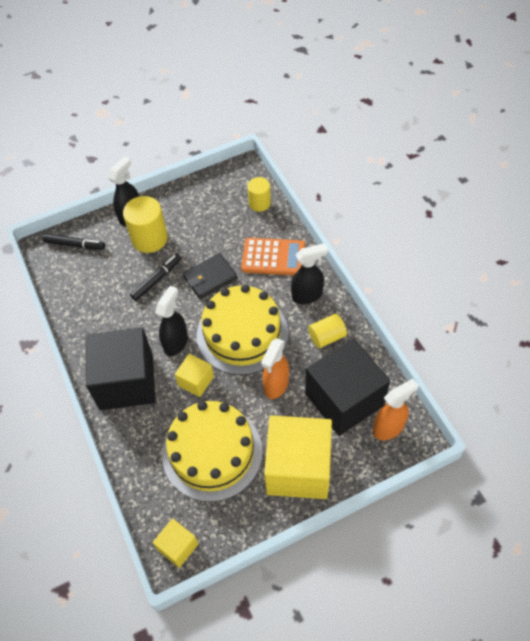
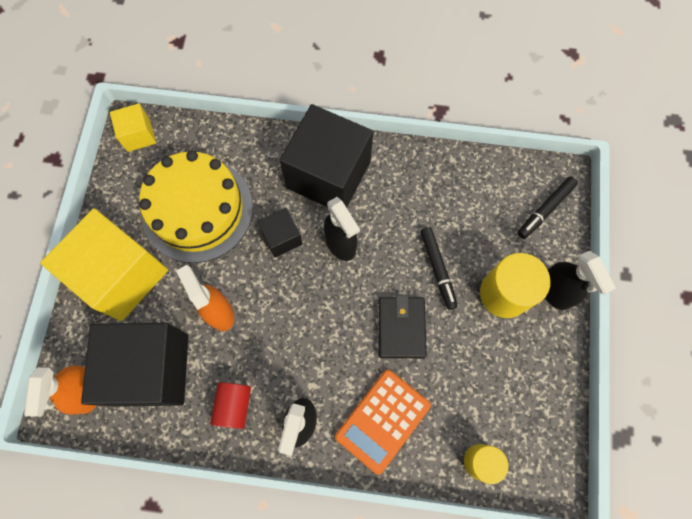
camera: 120 degrees right, 15 degrees up
(196, 381) = (282, 238): yellow cube -> black cube
(242, 334) = (303, 317): yellow cake -> none
(327, 337) = (234, 405): yellow cylinder -> red cylinder

